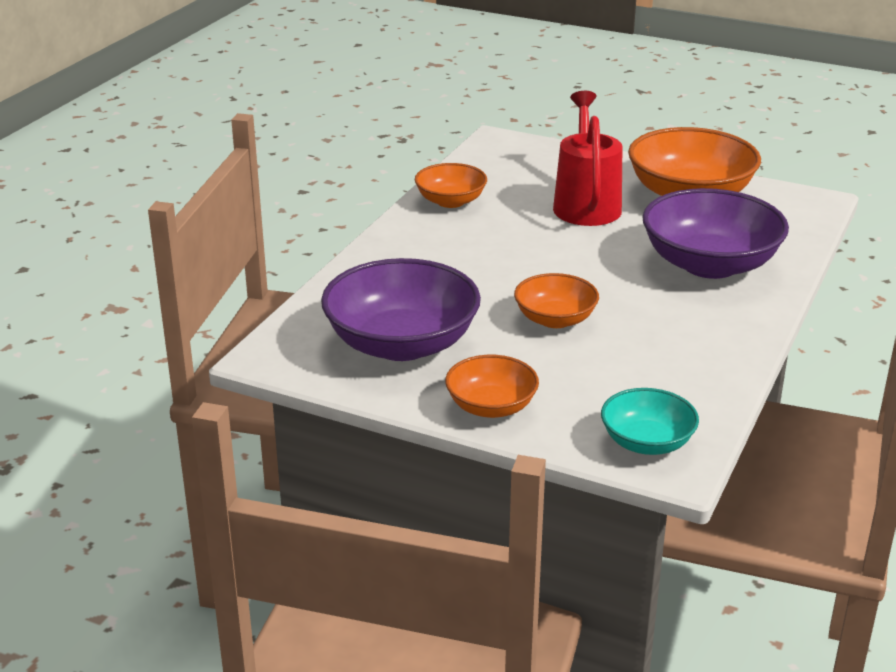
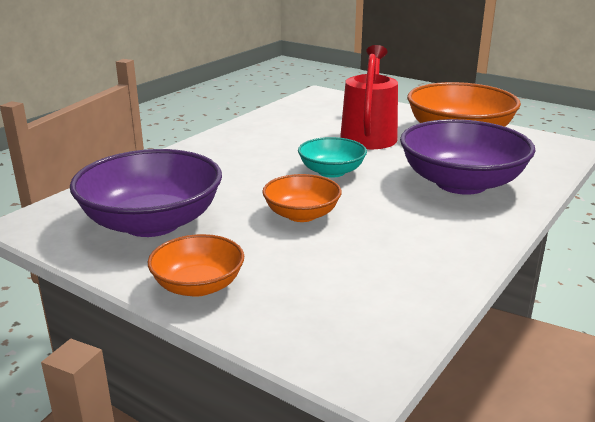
camera: 10 degrees right, 5 degrees down
(450, 201) = (261, 126): orange bowl -> none
(647, 442) = (341, 339): turquoise bowl -> turquoise bowl (331, 171)

